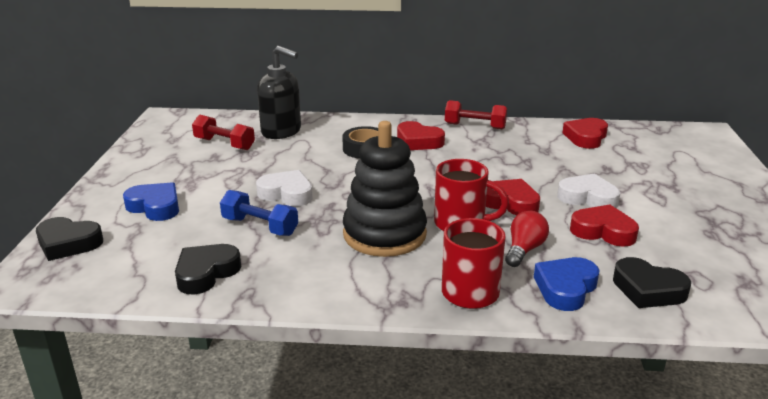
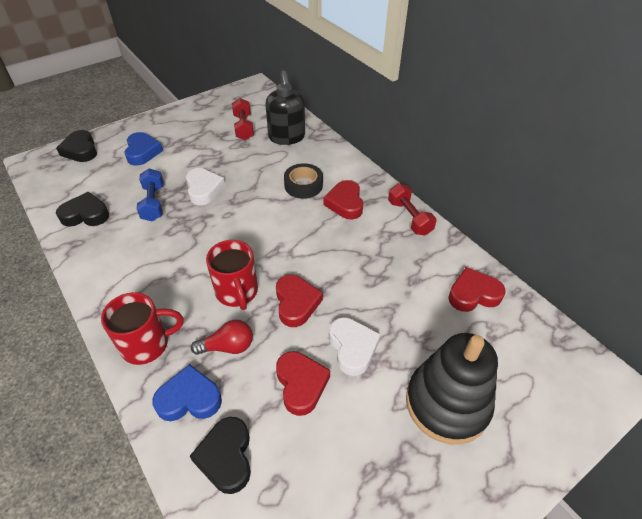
camera: 50 degrees right, 20 degrees up
(384, 234) = (189, 261): black stacking toy -> black stacking toy (447, 403)

